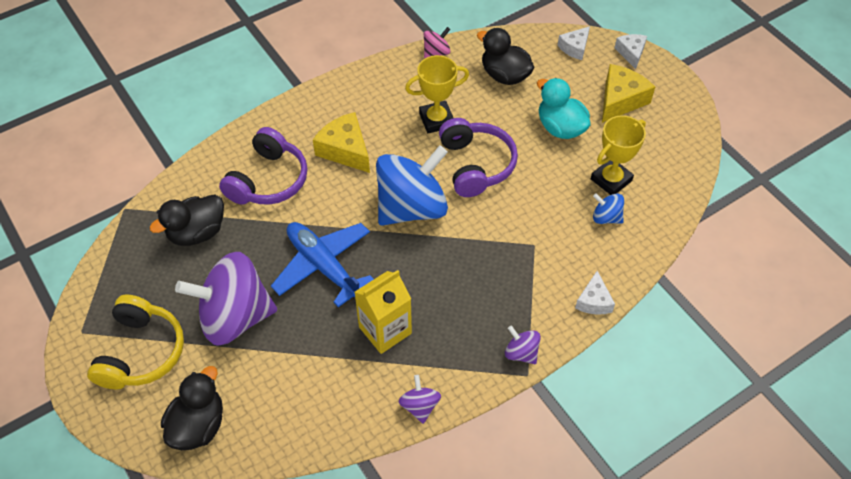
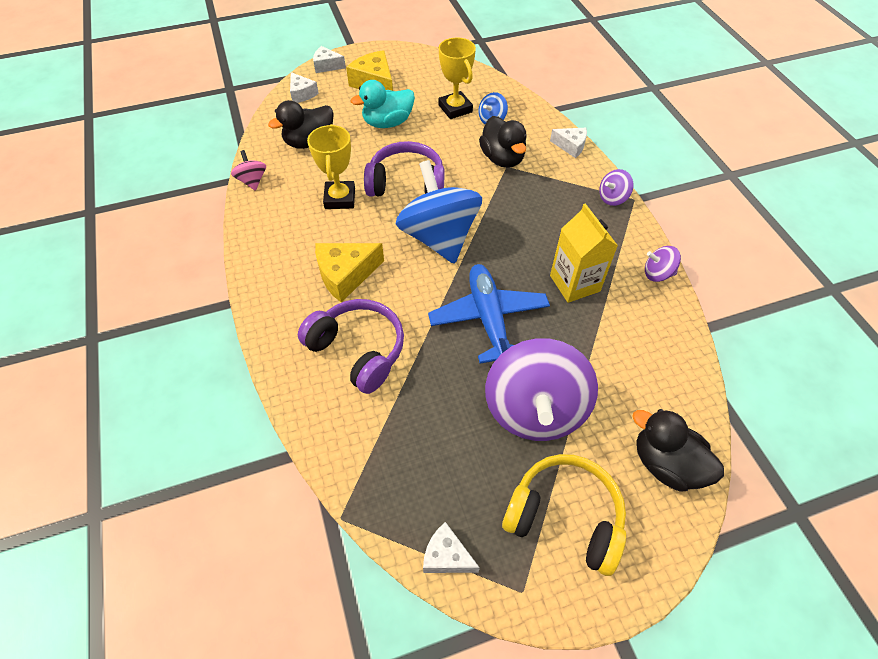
camera: 75 degrees left, 0 degrees up
(103, 279) = (446, 556): none -> white cheese
(197, 233) = (408, 434): black duck -> black duck (502, 158)
(323, 266) = (489, 318): blue plane -> blue plane turned 105 degrees clockwise

